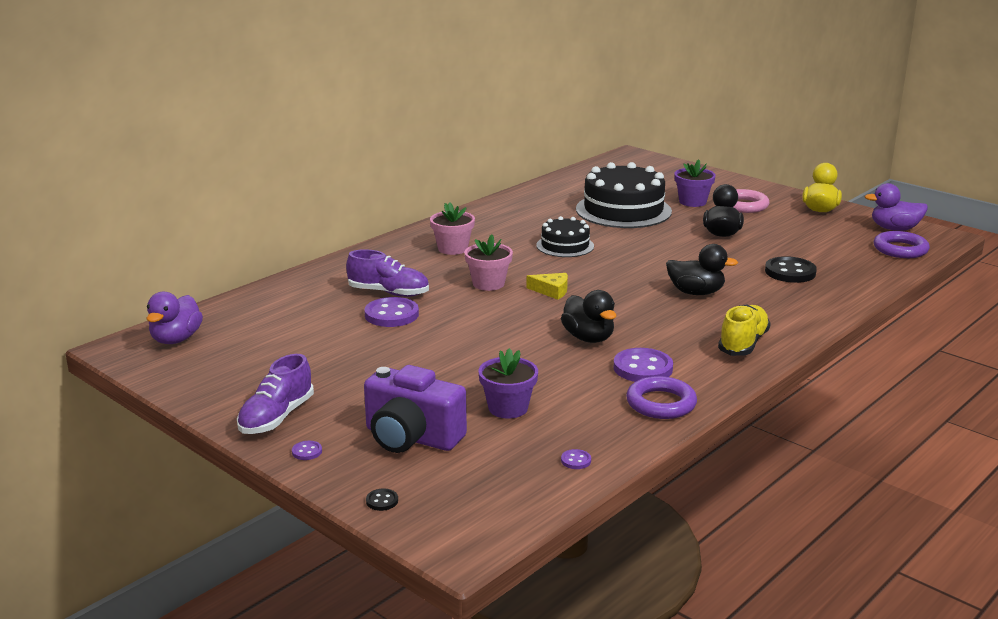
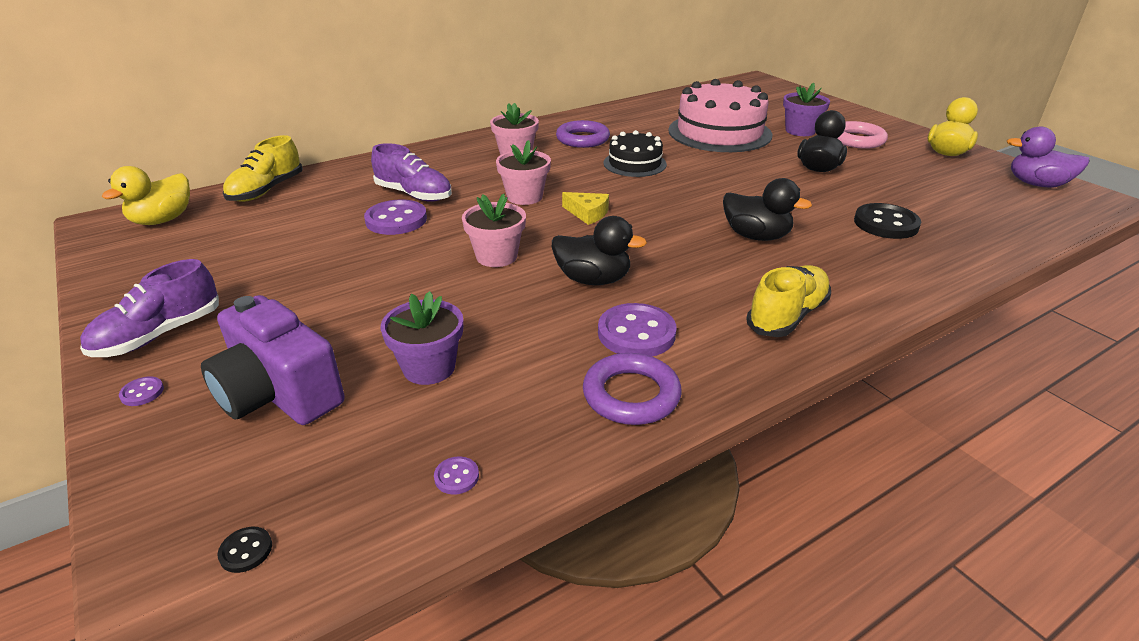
camera: 15 degrees right, 10 degrees up
(176, 339) = (162, 220): purple duck -> yellow duck
(247, 304) = (266, 190): none -> yellow shoe
(382, 501) = (151, 498): black button -> black button (246, 551)
(500, 331) = (496, 256): none -> pink flower pot
(588, 338) = (593, 279): black duck -> black duck turned 60 degrees counterclockwise
(623, 210) = (719, 132): black cake -> pink cake
(900, 249) = (1040, 211): purple ring -> purple ring (582, 139)

